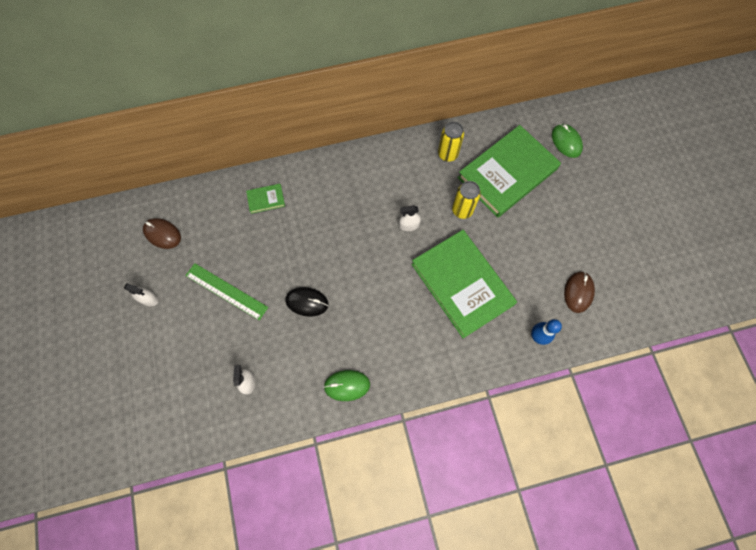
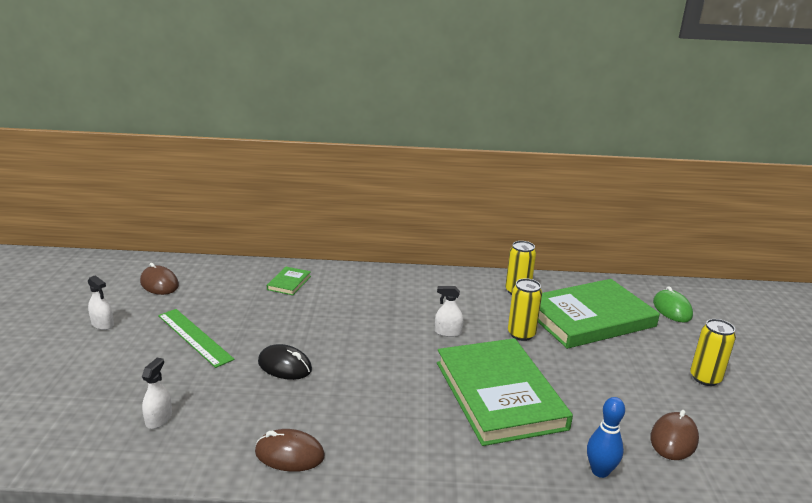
camera: 15 degrees right, 45 degrees down
(266, 199) = (289, 283): green book -> green book turned 75 degrees counterclockwise
(347, 385) = (289, 454): green mouse -> brown mouse
(594, 221) = (705, 378): none -> yellow can

